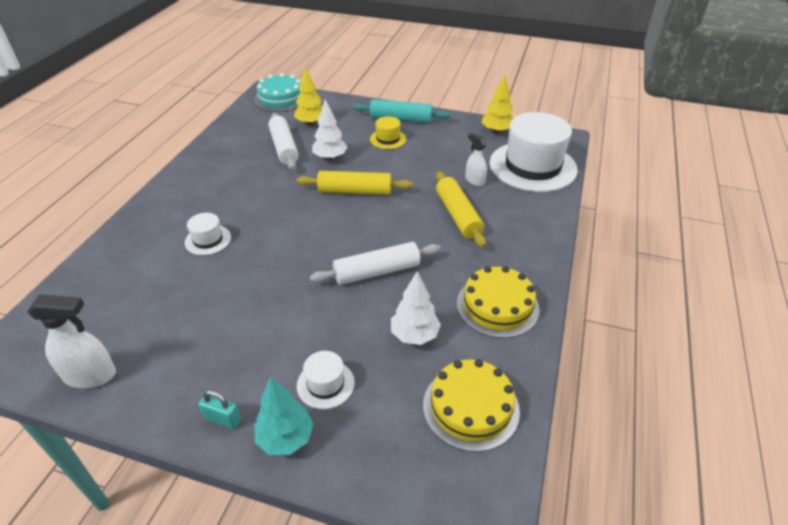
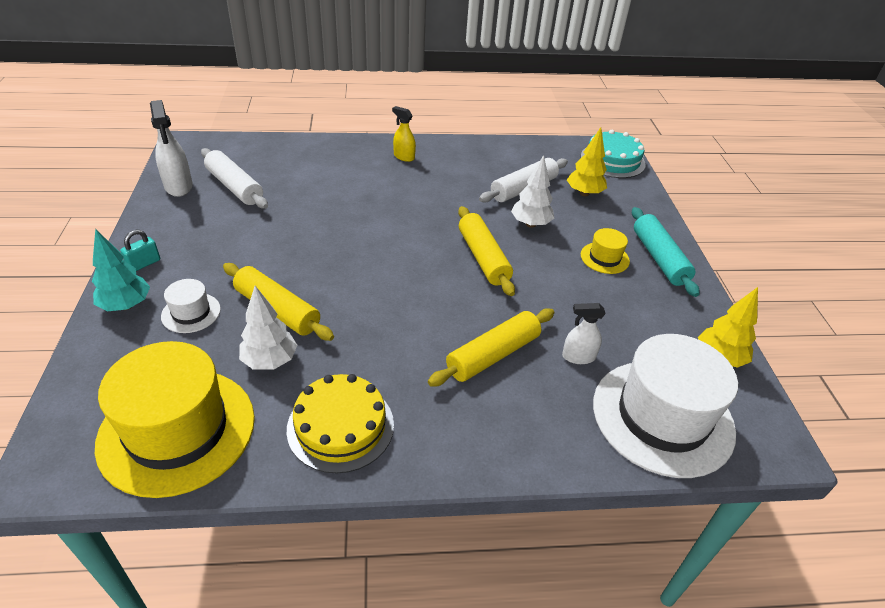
camera: 65 degrees right, 0 degrees up
(183, 197) = (404, 157): none -> yellow spray bottle
(208, 240) = (352, 189): white hat -> none
(222, 419) = (144, 264): turquoise padlock -> turquoise padlock turned 45 degrees clockwise
(353, 321) = (277, 310): none -> yellow rolling pin
(377, 272) = (356, 308): white rolling pin -> white rolling pin (234, 187)
(471, 407) = (177, 430): yellow cake -> yellow hat
(474, 180) = (578, 357): white spray bottle -> white spray bottle turned 120 degrees counterclockwise

